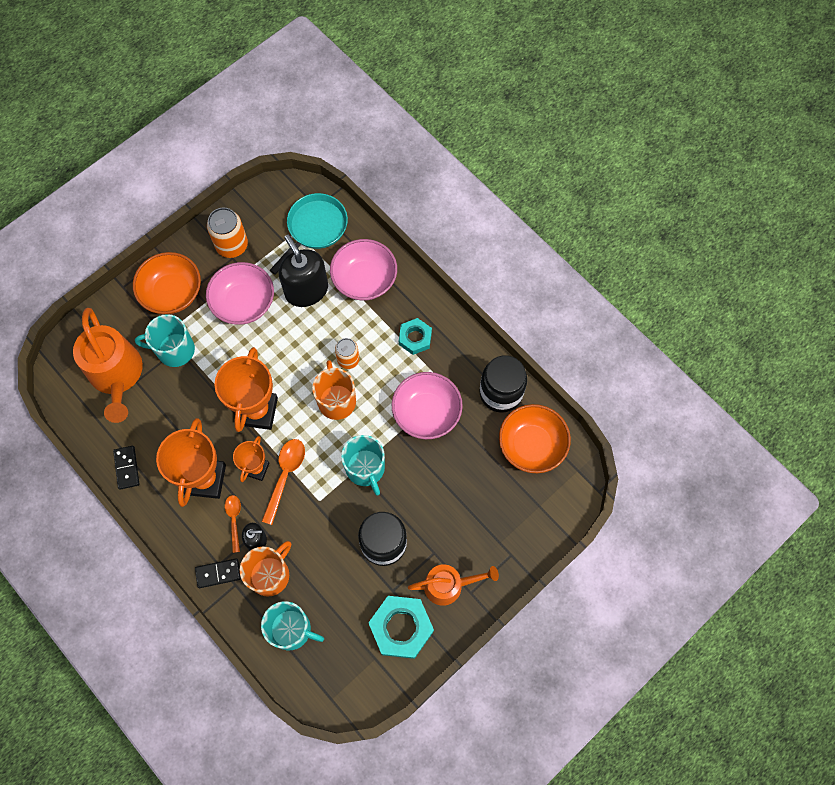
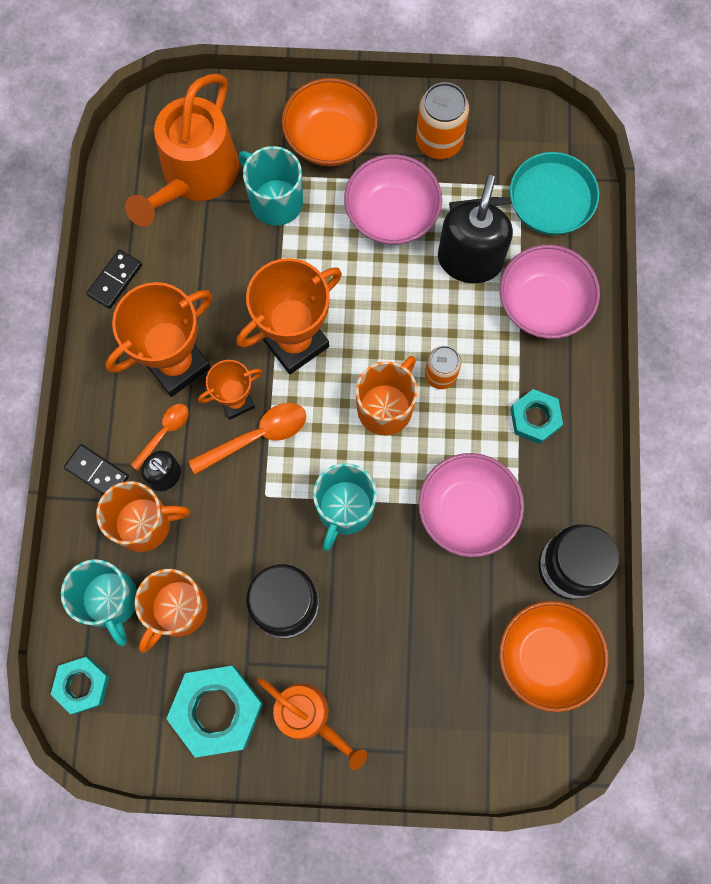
camera: 45 degrees right, 5 degrees up
(320, 685) = (82, 685): none -> turquoise nut
(331, 599) = (177, 609): none -> orange mug

